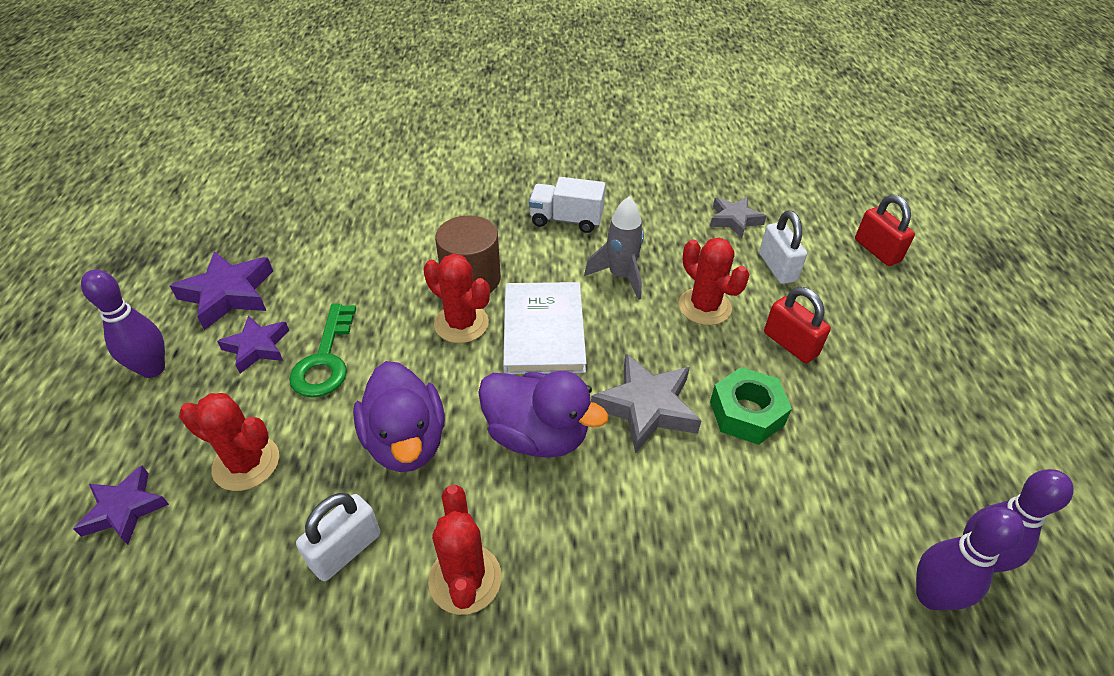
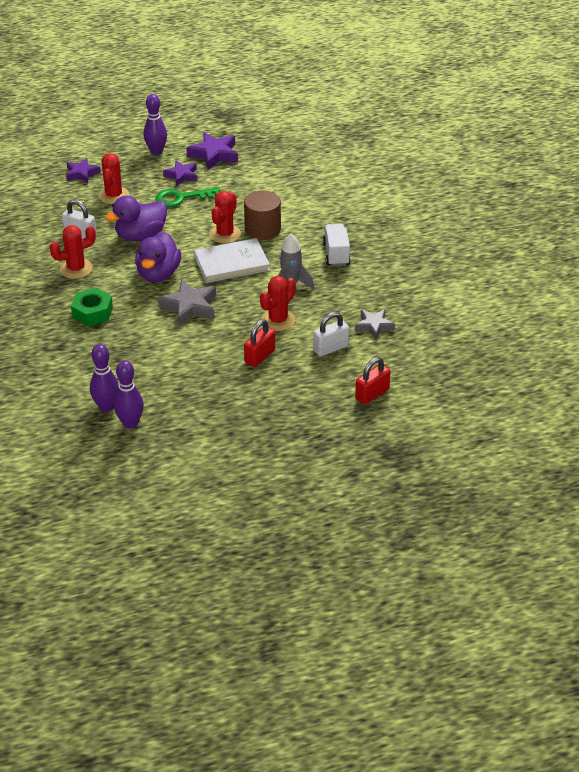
camera: 75 degrees right, 5 degrees down
(746, 413) = (198, 342): green nut -> green nut (92, 312)

